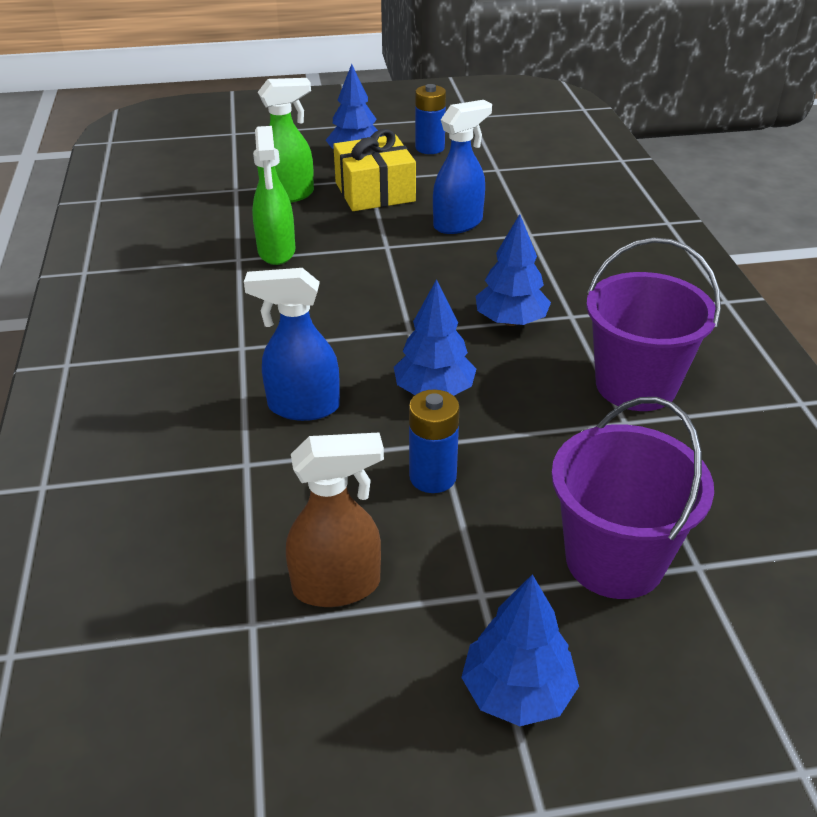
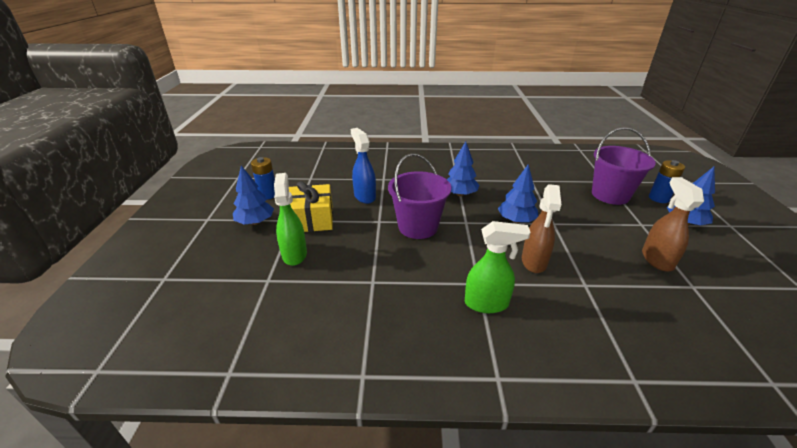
camera: 80 degrees left, 5 degrees down
(276, 252) = (370, 263): green spray bottle -> green spray bottle (487, 303)
(302, 407) = (534, 262): blue spray bottle -> brown spray bottle
(432, 477) = (577, 228): blue battery -> blue battery (658, 198)
(635, 385) = (507, 174): purple bucket -> purple bucket (418, 227)

